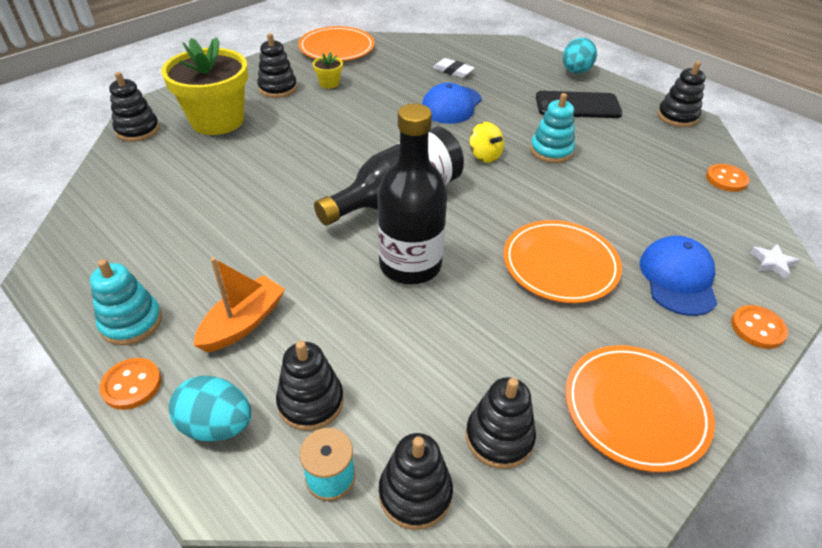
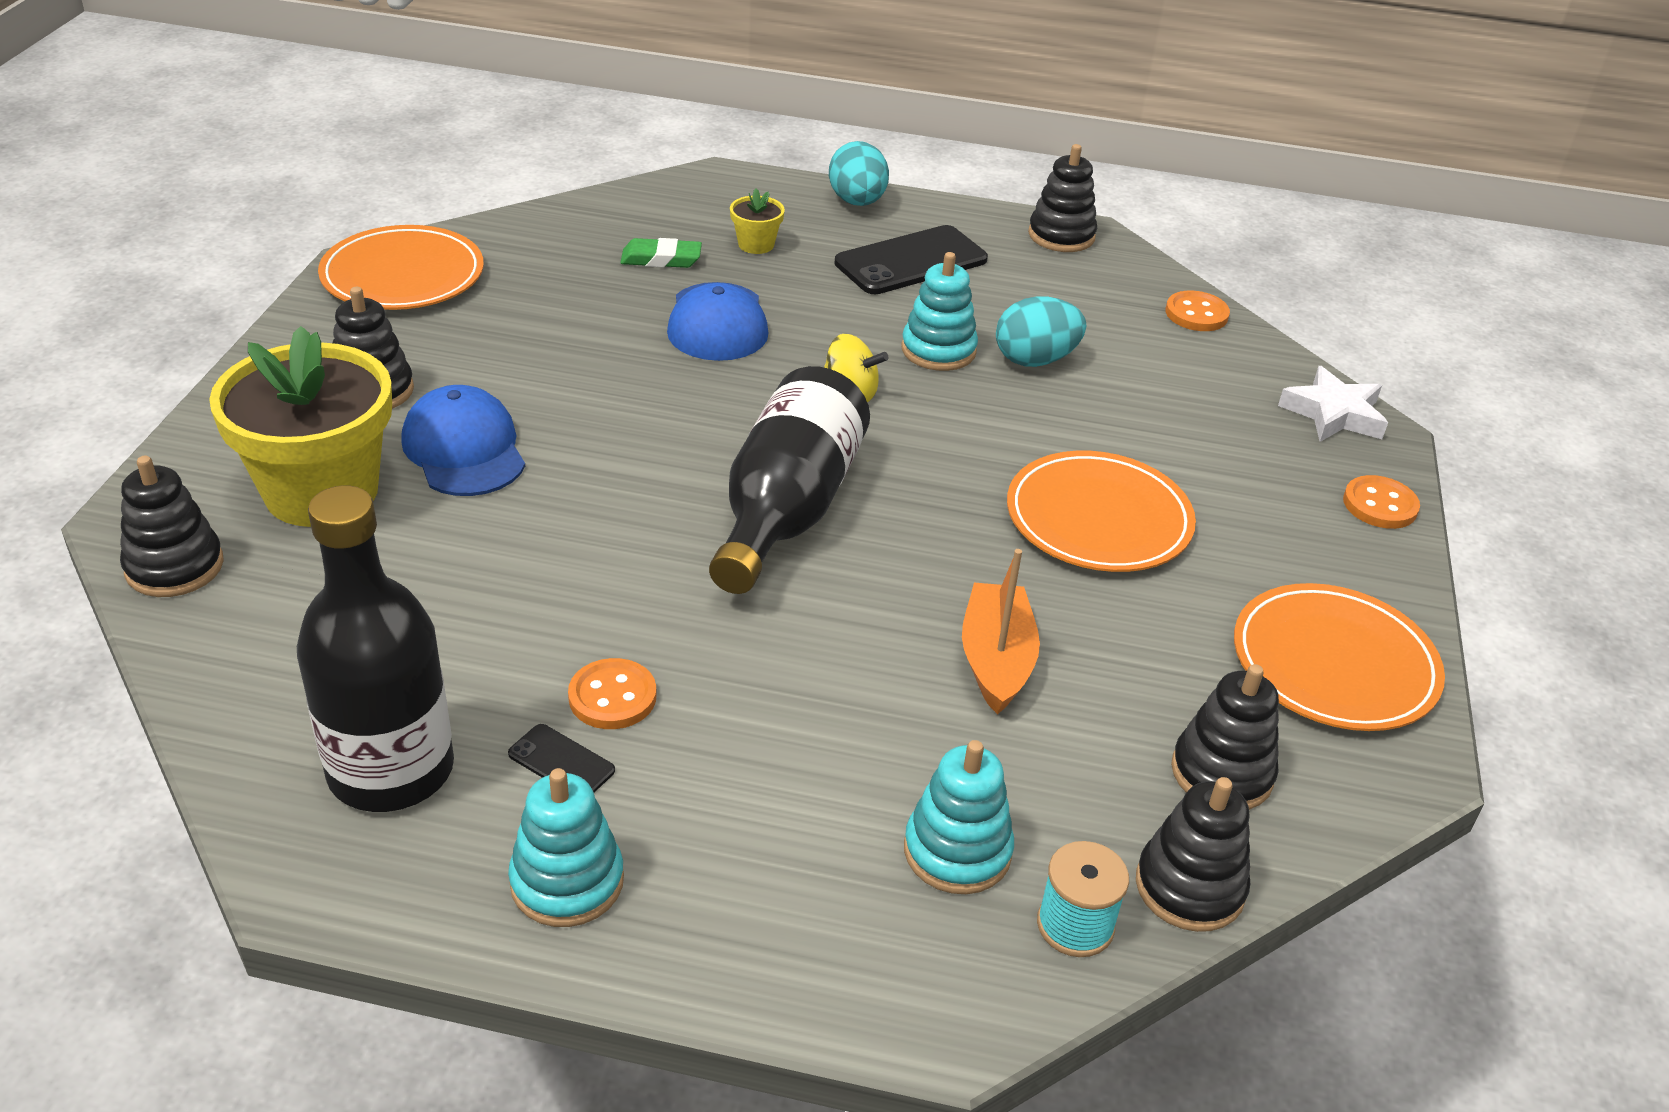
camera: 35 degrees left, 5 degrees down
(132, 385) = (676, 964): orange button -> orange button (612, 697)
(185, 268) = (561, 762): none -> black phone
(217, 425) = (863, 947): turquoise egg -> turquoise egg (1035, 360)
(243, 323) = (748, 797): orange boat -> orange boat (996, 660)
(311, 402) = (957, 851): black stacking toy -> turquoise stacking toy
(329, 83) = (462, 350): yellow flower pot -> yellow flower pot (756, 244)
(410, 265) = (904, 604): black bottle -> black bottle (391, 770)
(453, 71) = (661, 259): white eraser -> green eraser
(678, 278) = (1249, 478): blue cap -> blue cap (464, 449)
(772, 263) = (1333, 413): white star -> white star, size x1.65

